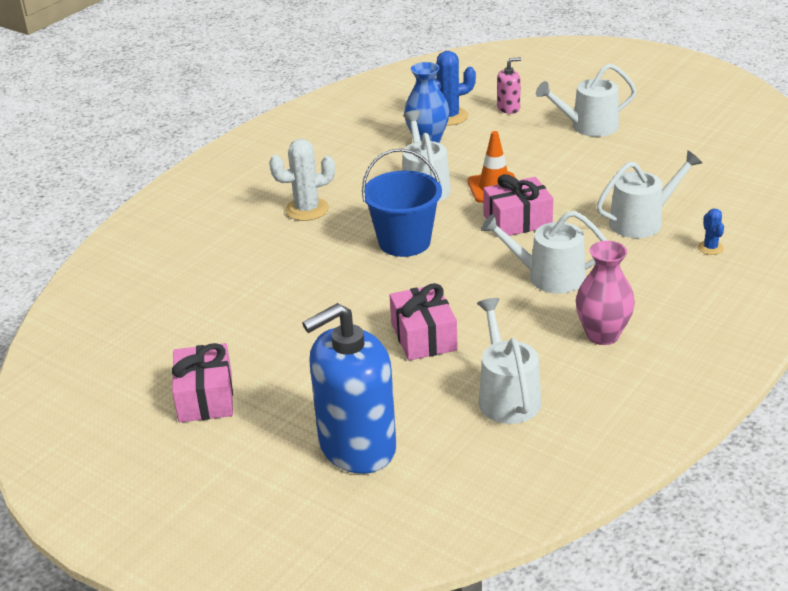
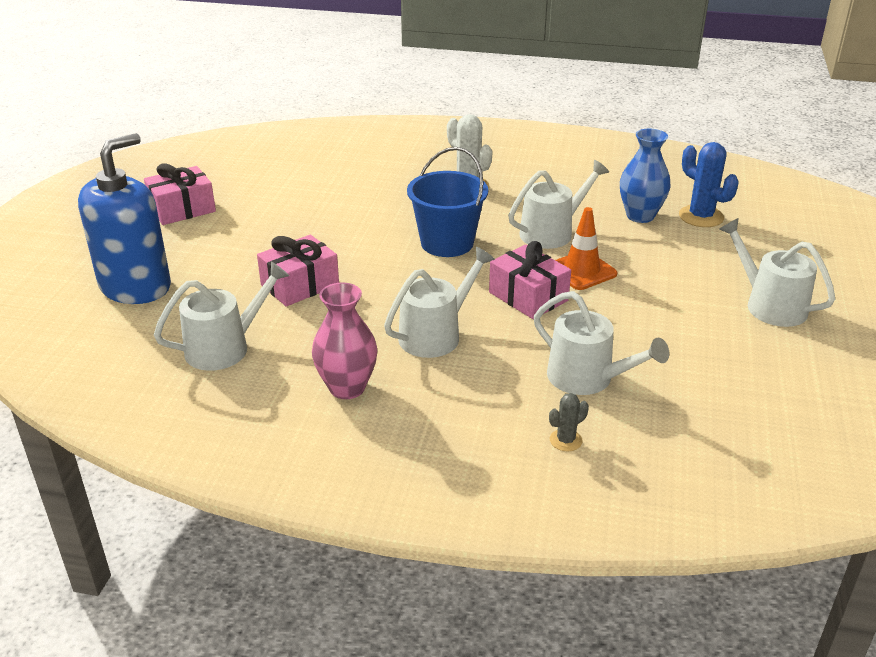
camera: 65 degrees right, 0 degrees up
(357, 446) = (135, 287): blue soap dispenser -> blue soap dispenser turned 90 degrees clockwise
(508, 108) = (756, 246): pink soap dispenser -> none
(549, 277) = (435, 335): white watering can -> white watering can turned 60 degrees clockwise
(710, 248) = (565, 440): blue cactus -> grey cactus

